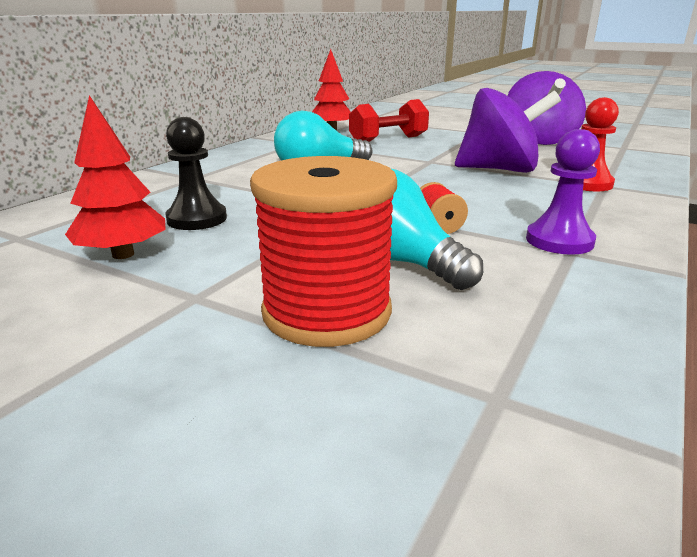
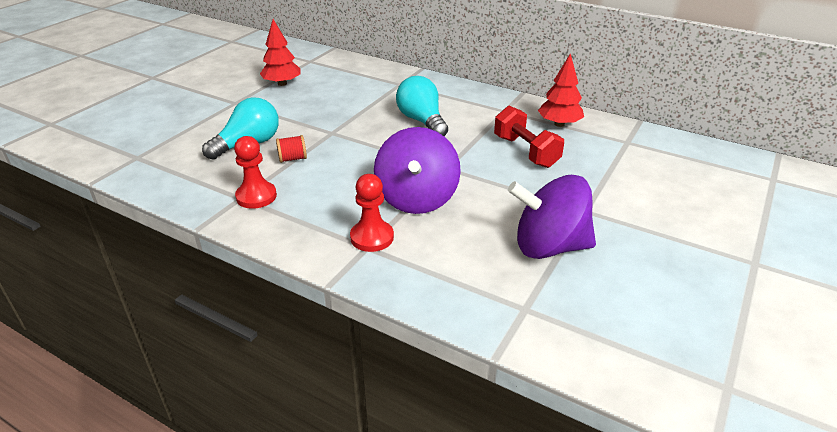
camera: 90 degrees right, 10 degrees up
(197, 219) = (323, 93): black pawn -> none
(327, 312) = (209, 128): red spool -> none
(559, 241) = (256, 196): purple pawn -> red pawn

